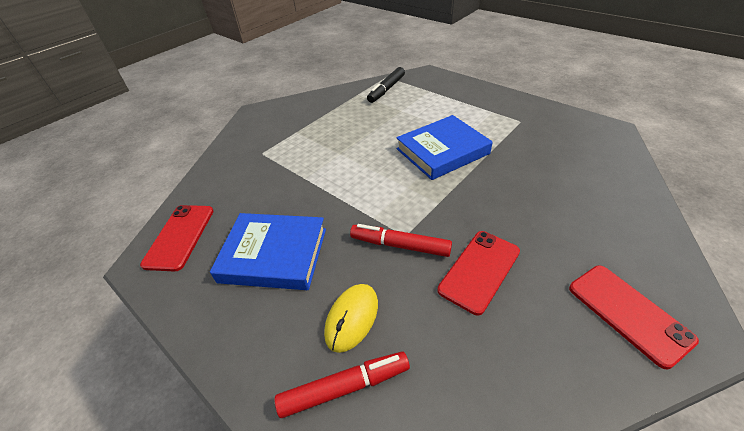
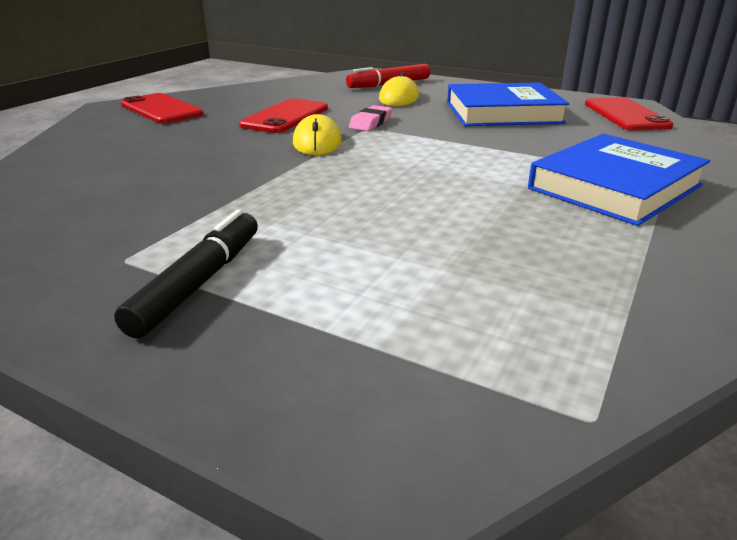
camera: 165 degrees right, 15 degrees down
(386, 89) = (541, 345): black marker -> black marker (199, 283)
(400, 245) = (370, 123): red marker -> pink eraser
(442, 151) = (325, 197): blue book -> blue book (614, 187)
(447, 213) = (317, 142): none -> yellow mouse

